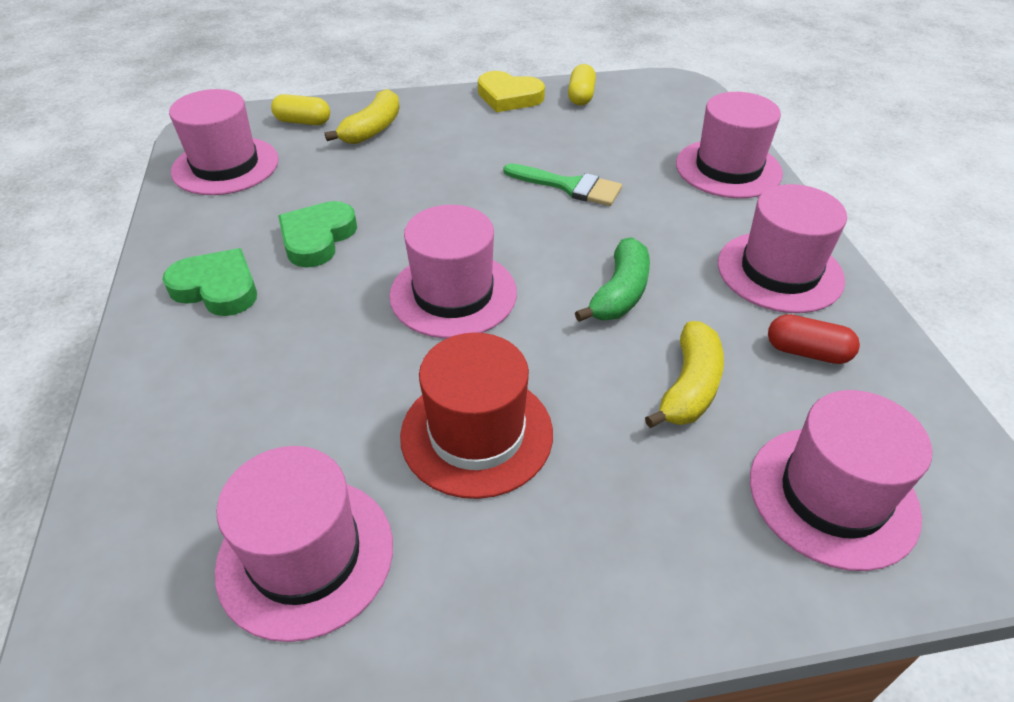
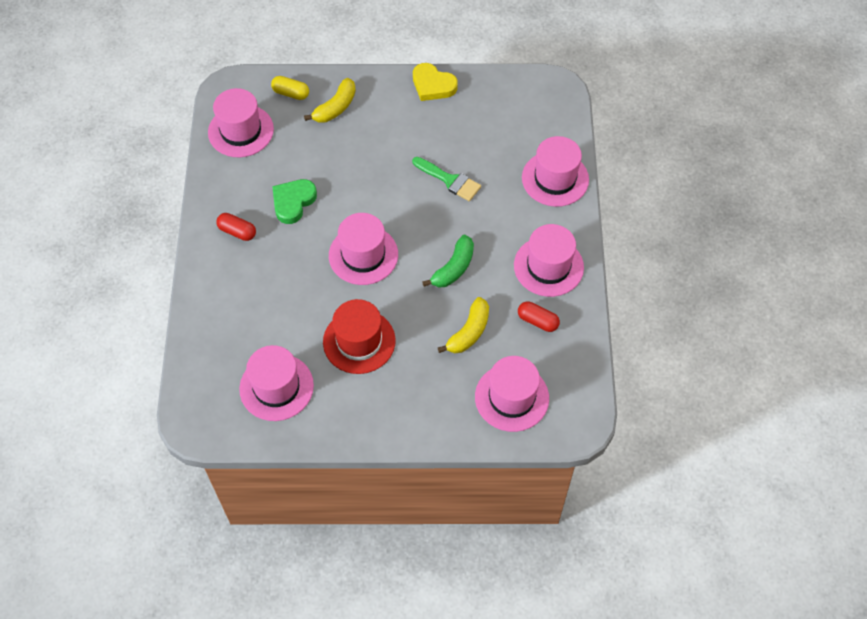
camera: 10 degrees right, 15 degrees up
(217, 288) = (237, 232): green heart -> red capsule
(581, 96) = (483, 91): yellow capsule -> none

